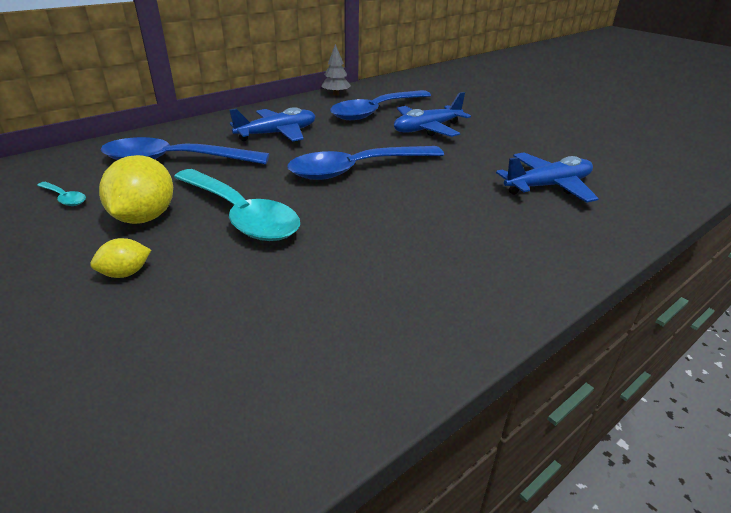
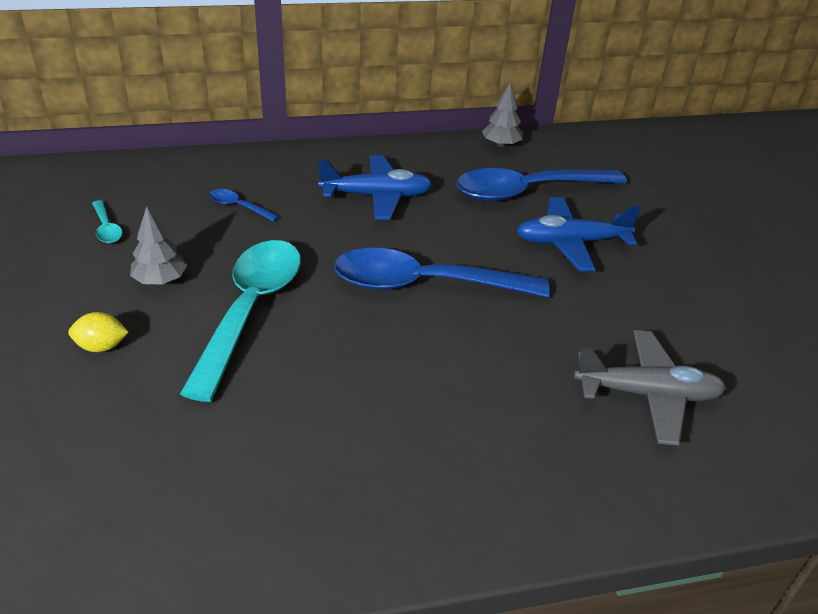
camera: 25 degrees right, 5 degrees up
(145, 217) = (160, 280): yellow lemon -> grey tree
(174, 161) = (238, 207): blue spoon -> blue spoon, size x0.41
(240, 215) = (250, 310): turquoise spoon -> turquoise spoon turned 150 degrees counterclockwise
(548, 186) = (647, 394): blue plane -> grey plane

